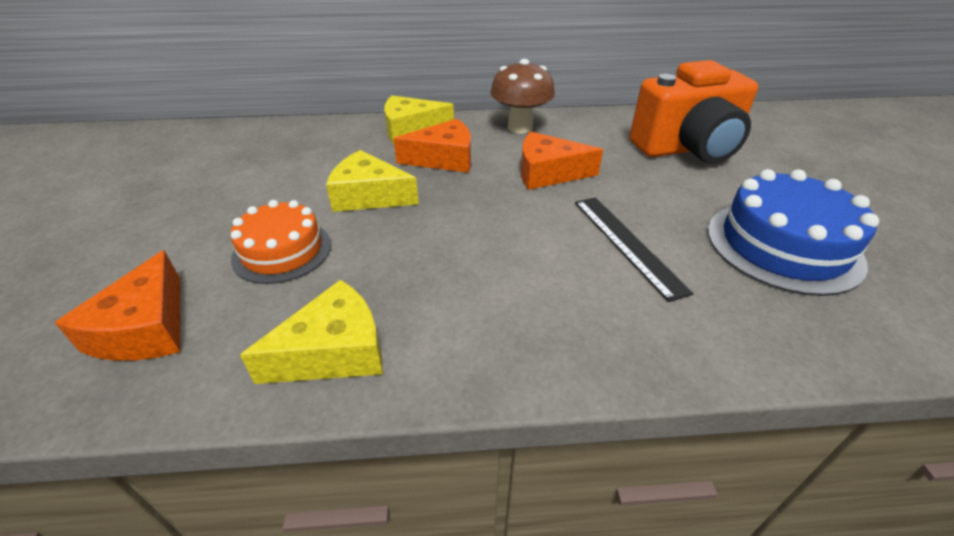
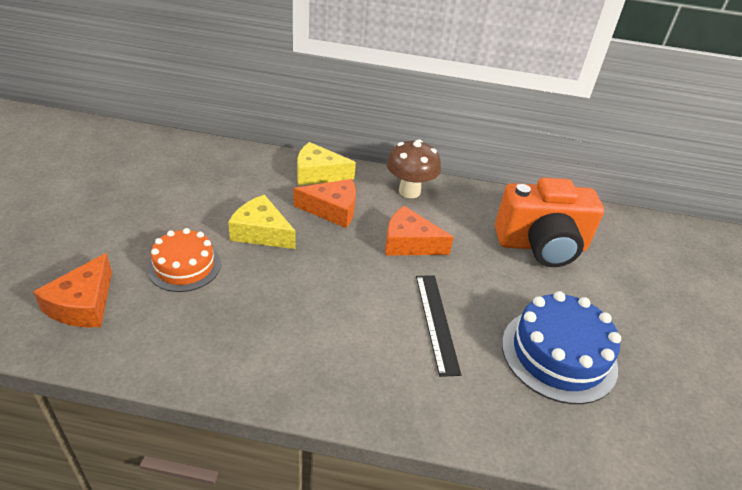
camera: 10 degrees right, 0 degrees up
(334, 351) = (195, 352): yellow cheese -> none

